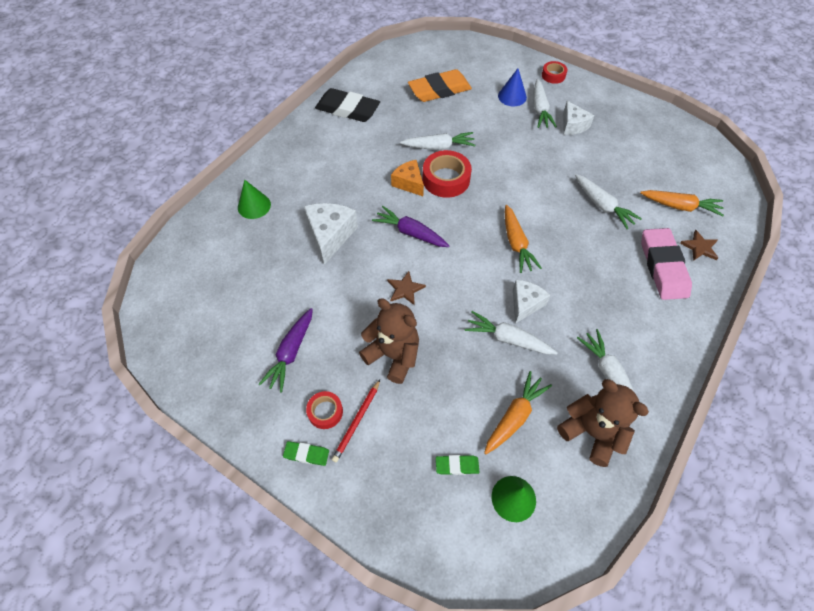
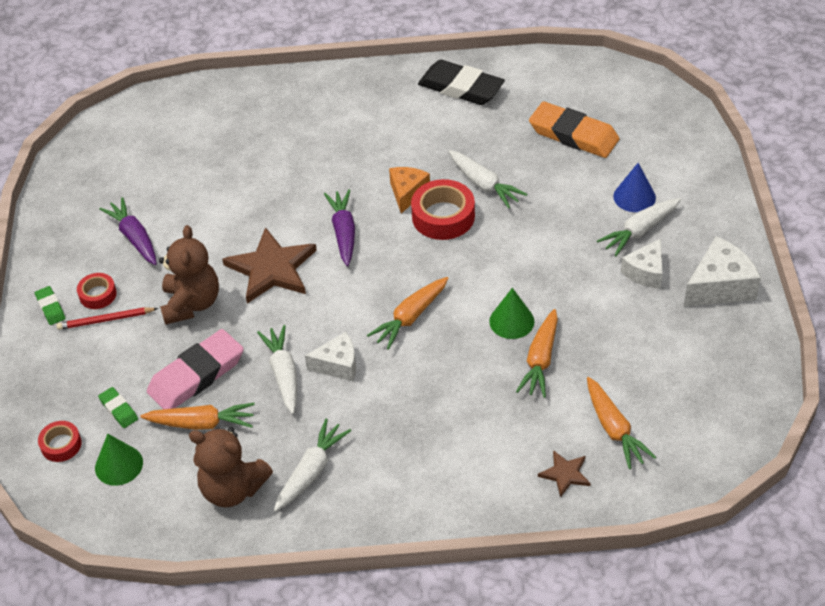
camera: 55 degrees right, 10 degrees down
(254, 206) = (266, 109): green cone -> green cone (511, 321)
(291, 353) = (134, 237): purple carrot -> purple carrot turned 75 degrees clockwise
(330, 235) = (283, 180): white cheese -> white cheese (719, 286)
(347, 109) = (461, 88): black eraser -> black eraser turned 45 degrees counterclockwise
(405, 289) = (271, 269): brown star -> brown star, size x2.02
(553, 75) = (716, 211): red tape -> red tape (61, 445)
(591, 432) = (233, 489): brown teddy bear -> brown teddy bear turned 105 degrees clockwise
(603, 206) = (540, 360): white carrot -> orange carrot
(663, 266) = (501, 453): pink eraser -> pink eraser (196, 375)

